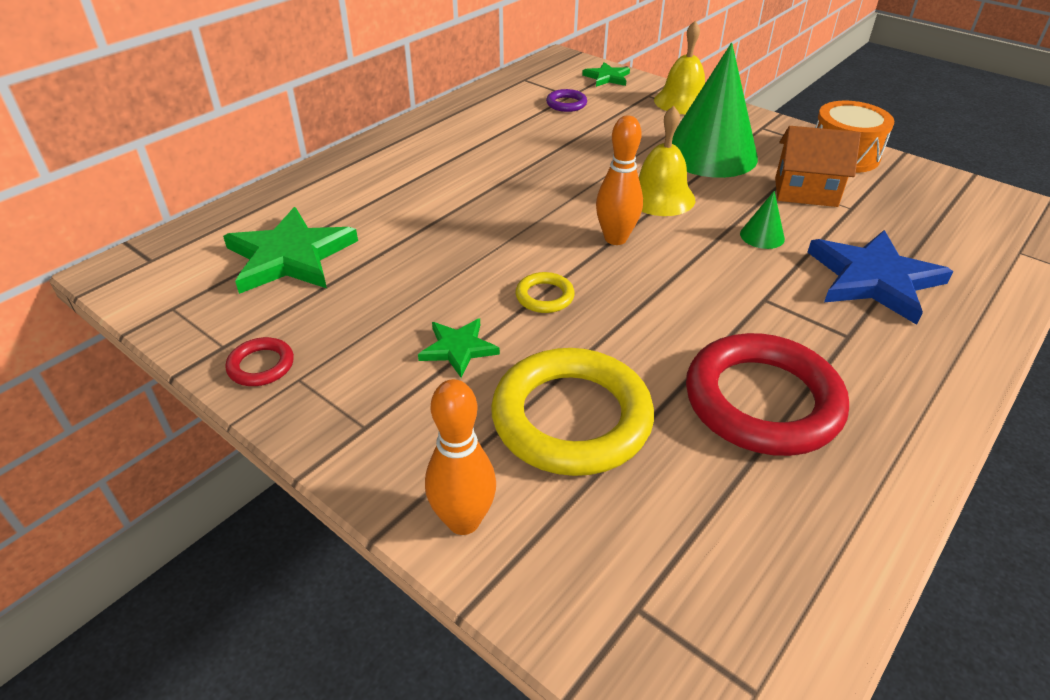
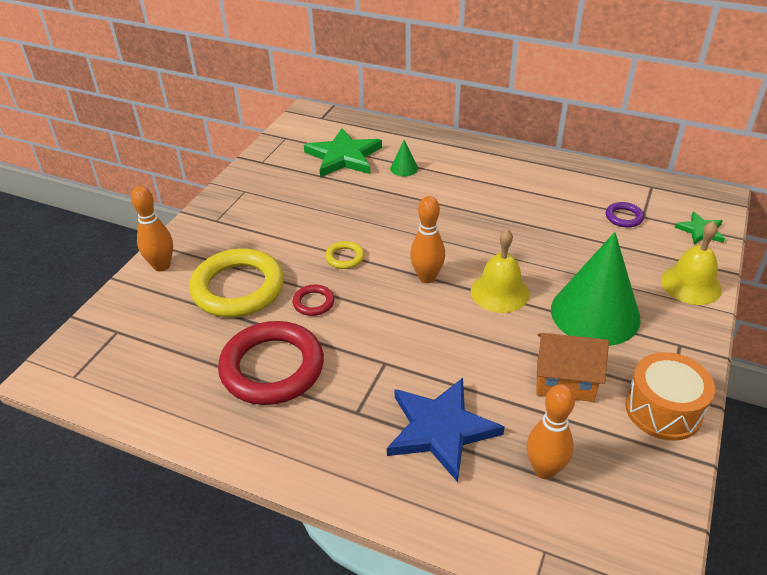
camera: 75 degrees right, 0 degrees up
(261, 365) = (251, 177): red ring -> red ring (313, 302)
(458, 349) = (283, 235): green star -> none
(762, 236) = (472, 356): green cone -> green cone (404, 168)
(805, 192) = (564, 382): orange house -> orange house turned 75 degrees counterclockwise
(922, 229) = (544, 470): none -> orange bowling pin

